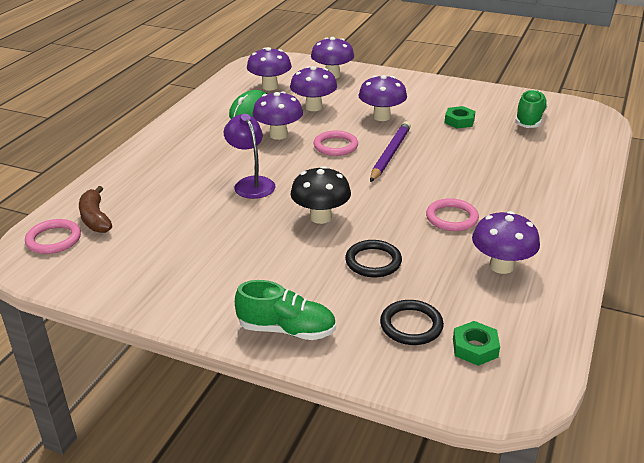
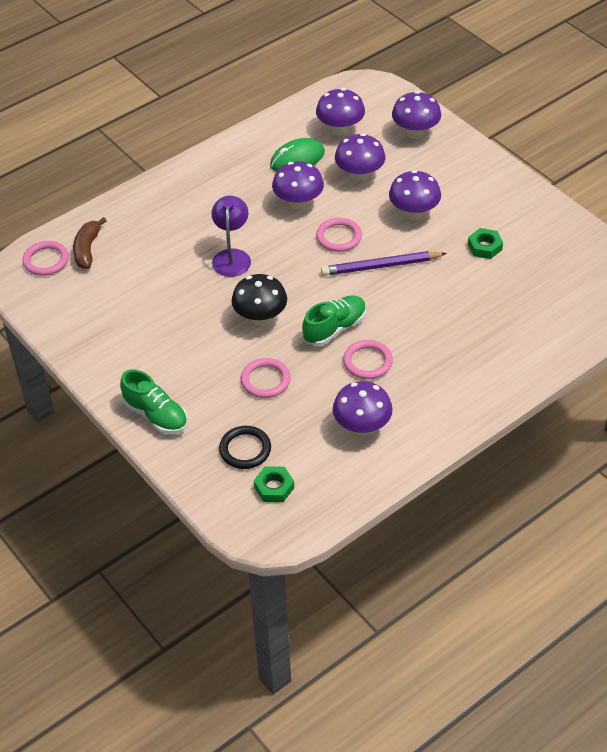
camera: 30 degrees right, 15 degrees up
(373, 261) = (265, 380): black ring -> pink ring
(390, 154) = (380, 266): purple pencil -> purple pencil turned 150 degrees counterclockwise
(529, 119) = (558, 270): green shoe -> green shoe (334, 328)

